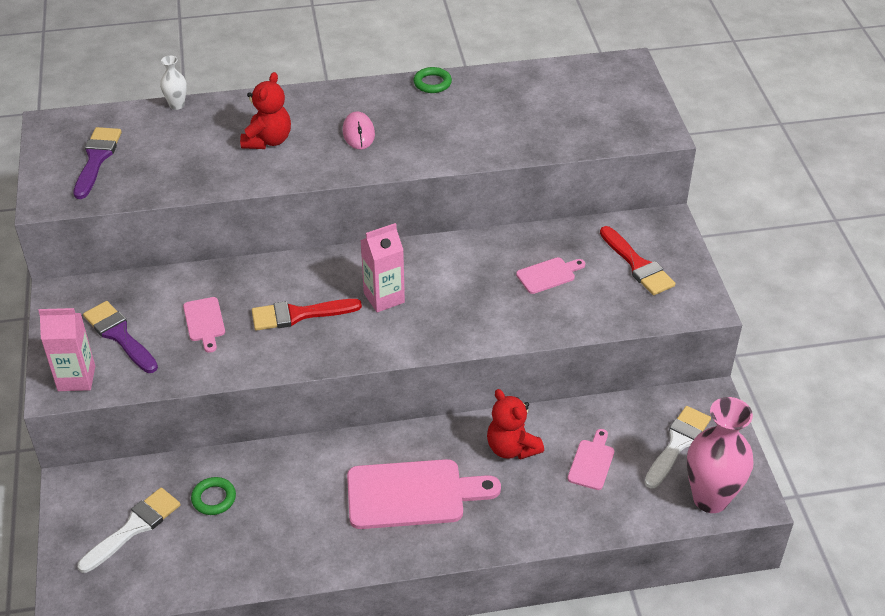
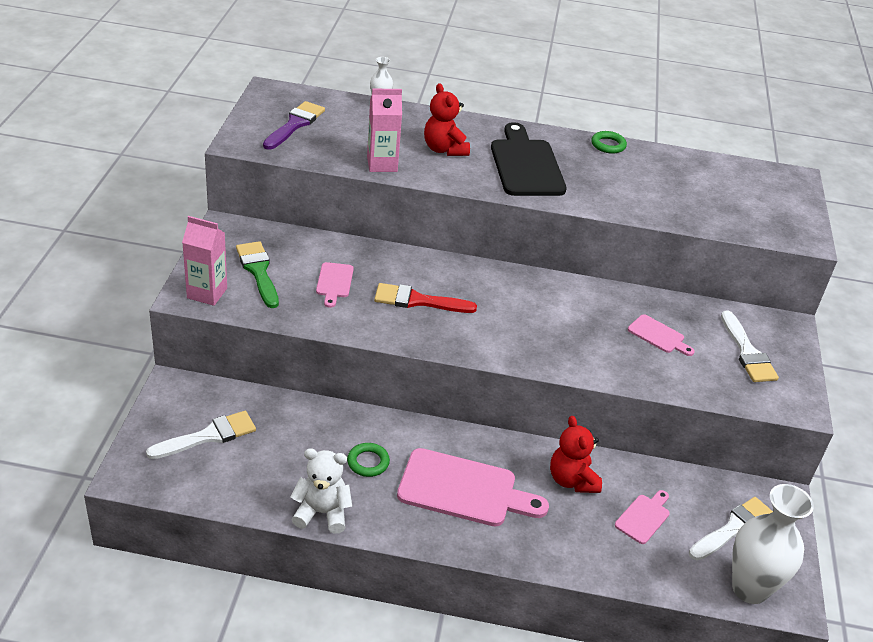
camera: 15 degrees right, 5 degrees down
(119, 335) = (258, 271): purple brush -> green brush
(214, 498) = (286, 435): green ring -> green ring (368, 462)
(268, 140) = (444, 149): red teddy bear -> red teddy bear turned 120 degrees clockwise
(284, 567) = (322, 513): none -> white teddy bear
(358, 133) = (526, 165): pink mouse -> black cutting board
(384, 298) = (499, 310): pink carton -> pink carton (382, 164)
(548, 275) = (658, 335): pink cutting board -> pink cutting board turned 45 degrees clockwise
(637, 265) = (747, 352): red brush -> white brush
(710, 499) = (750, 588): pink vase -> white vase

